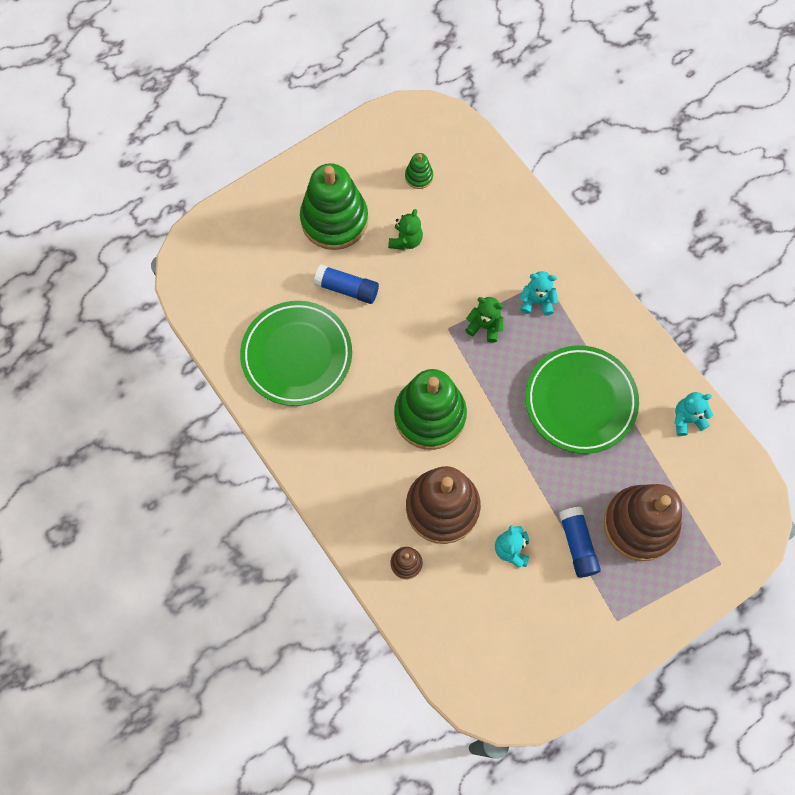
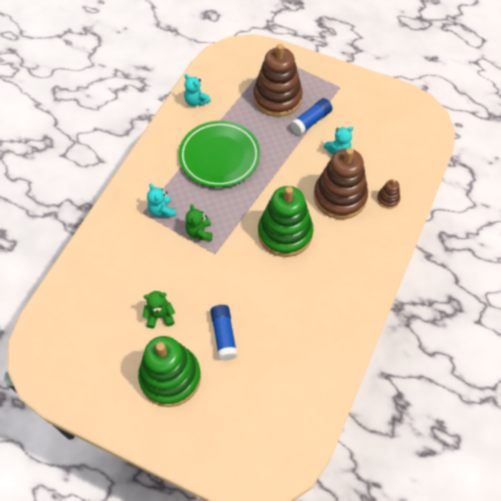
camera: 120 degrees left, 10 degrees down
(297, 355) = (297, 340): green plate -> none
(419, 176) = (98, 336): green stacking toy -> none

